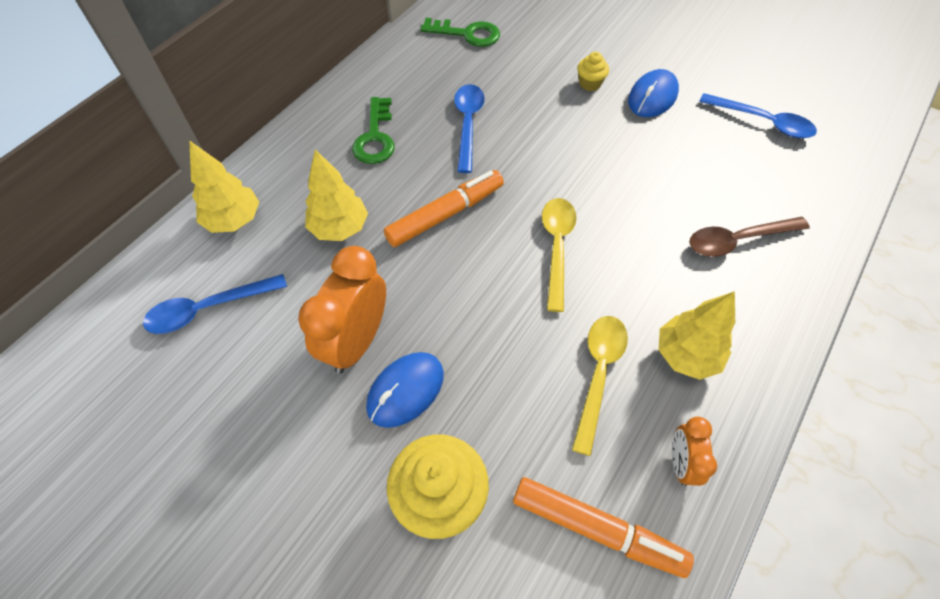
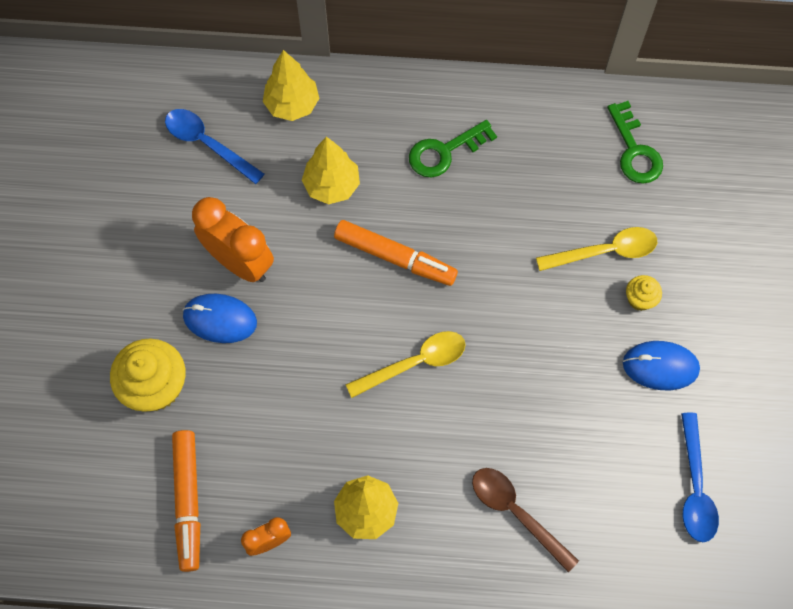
camera: 60 degrees right, 10 degrees up
(357, 341) = (239, 262): orange clock -> orange clock turned 45 degrees clockwise
(468, 124) = (510, 218): blue spoon -> none
(598, 374) = (310, 450): yellow spoon -> yellow spoon (604, 252)

